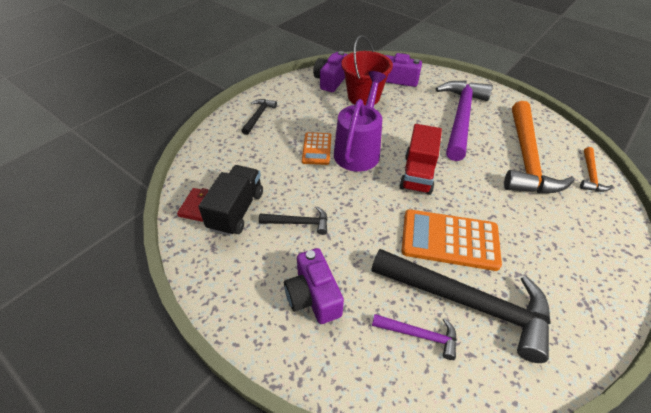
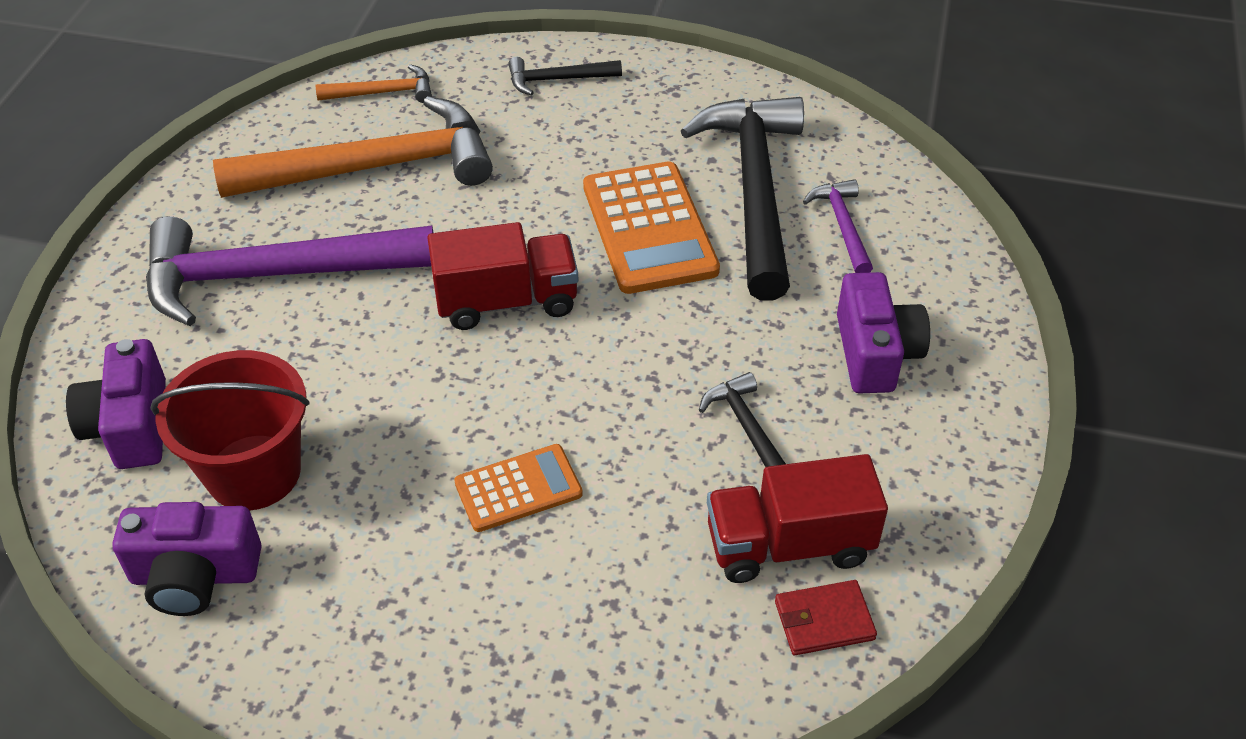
camera: 115 degrees left, 0 degrees up
(236, 210) = (789, 545): black truck -> red truck
(258, 116) = (450, 673): black hammer -> black hammer (557, 79)
(313, 296) = (875, 353): purple camera -> purple camera turned 45 degrees counterclockwise
(359, 149) = (480, 413): purple watering can -> none

